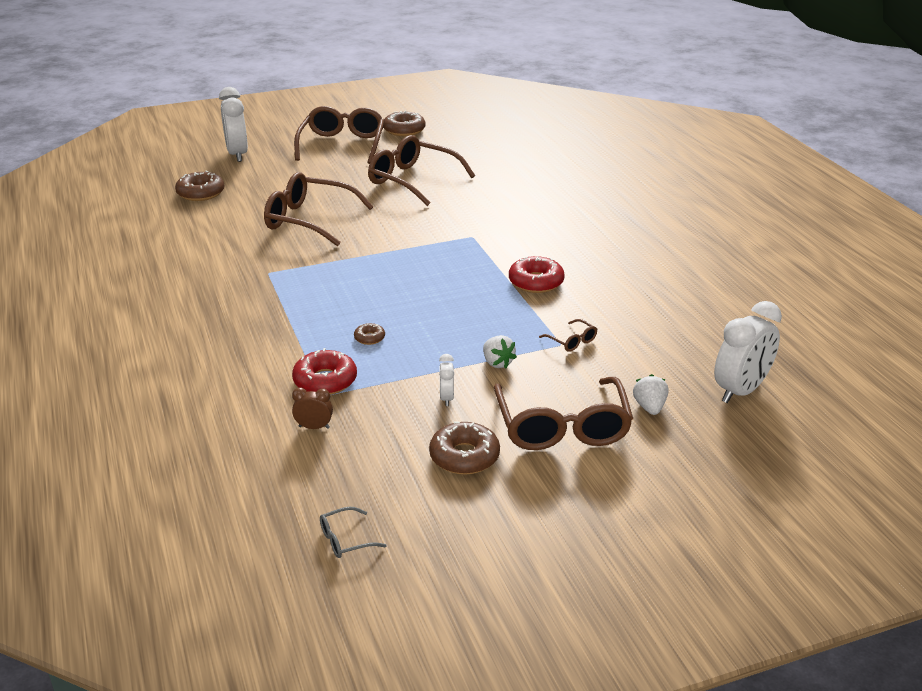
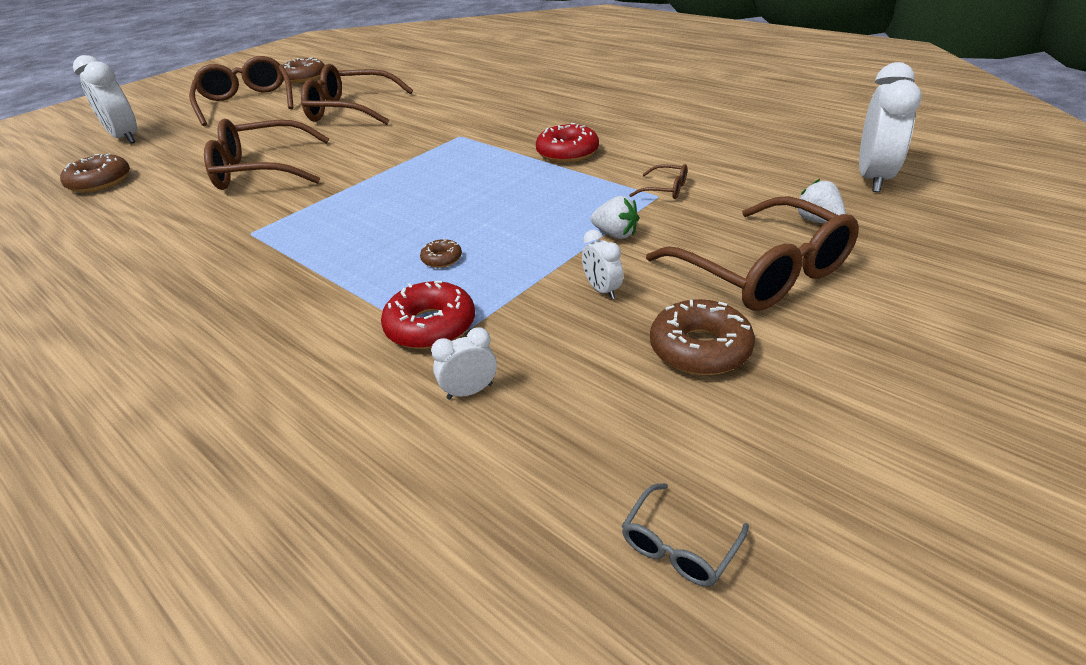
camera: 25 degrees left, 5 degrees up
(314, 427) = (470, 391): brown clock -> white clock

